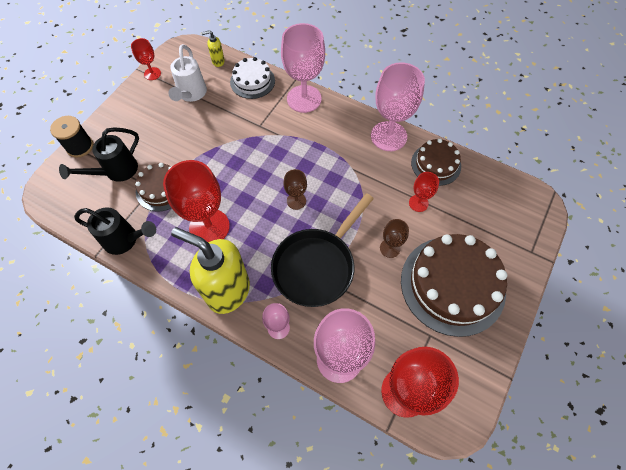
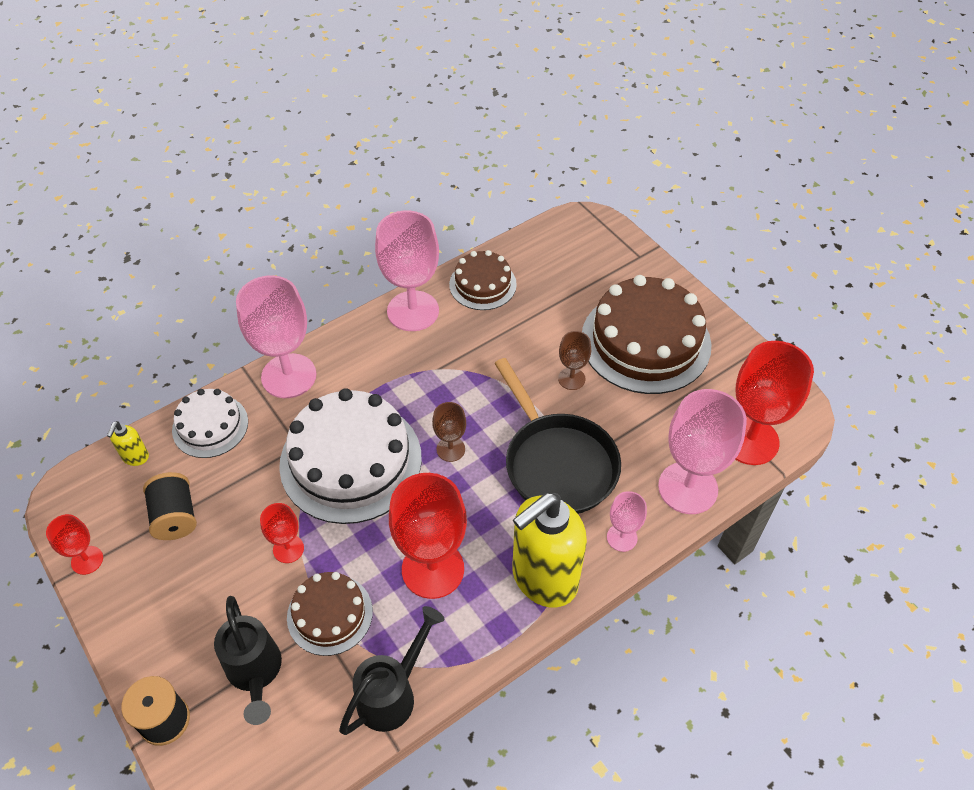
camera: 65 degrees left, 10 degrees down
(191, 95) = (175, 517): white watering can -> black spool
(262, 154) = (351, 461): none -> white cake
(418, 203) = (526, 325): red goblet -> red goblet (288, 549)

